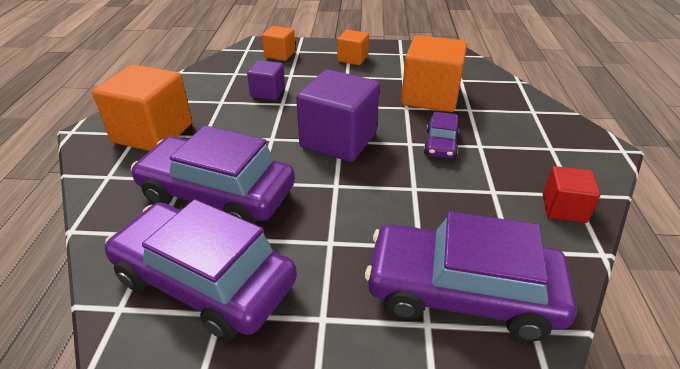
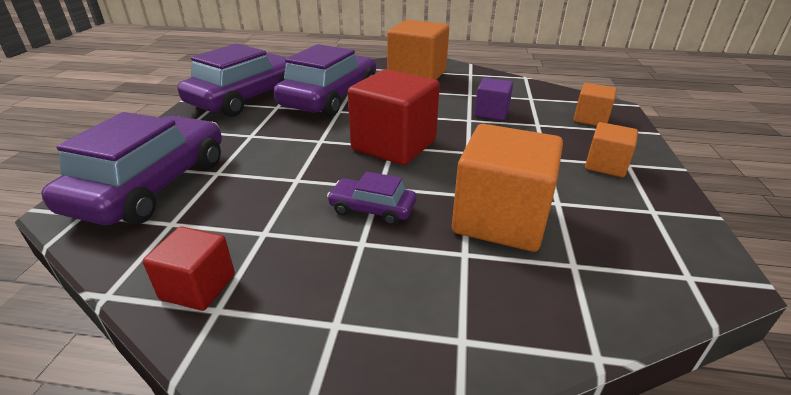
camera: 95 degrees right, 5 degrees down
(338, 140) = (394, 145): purple cube -> red cube

